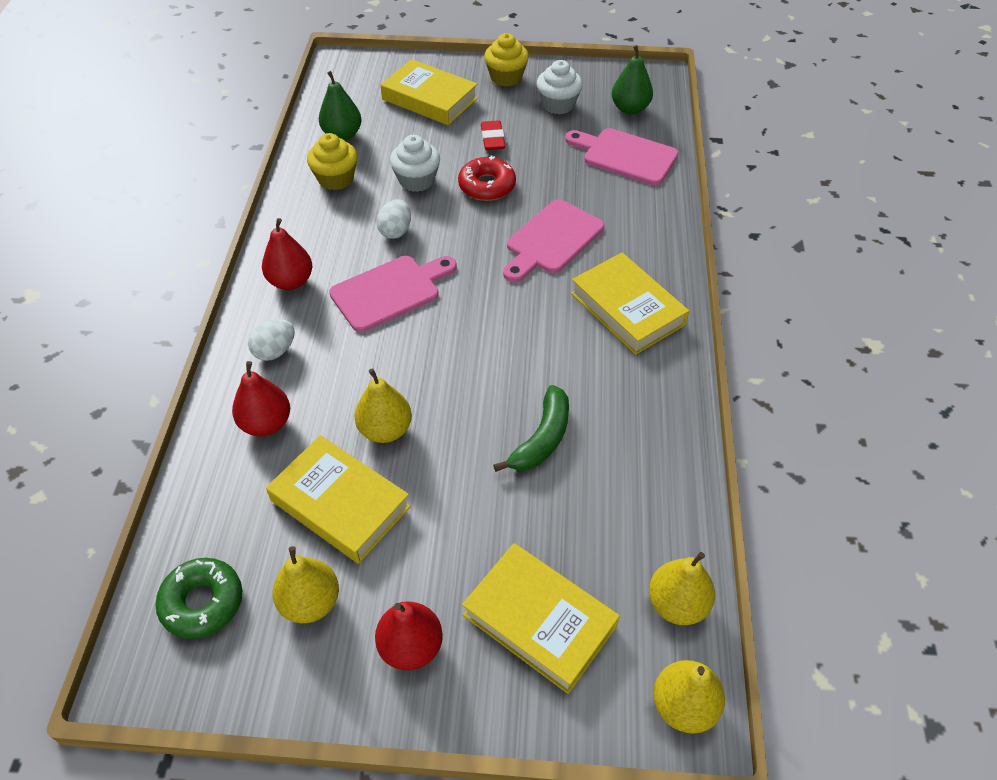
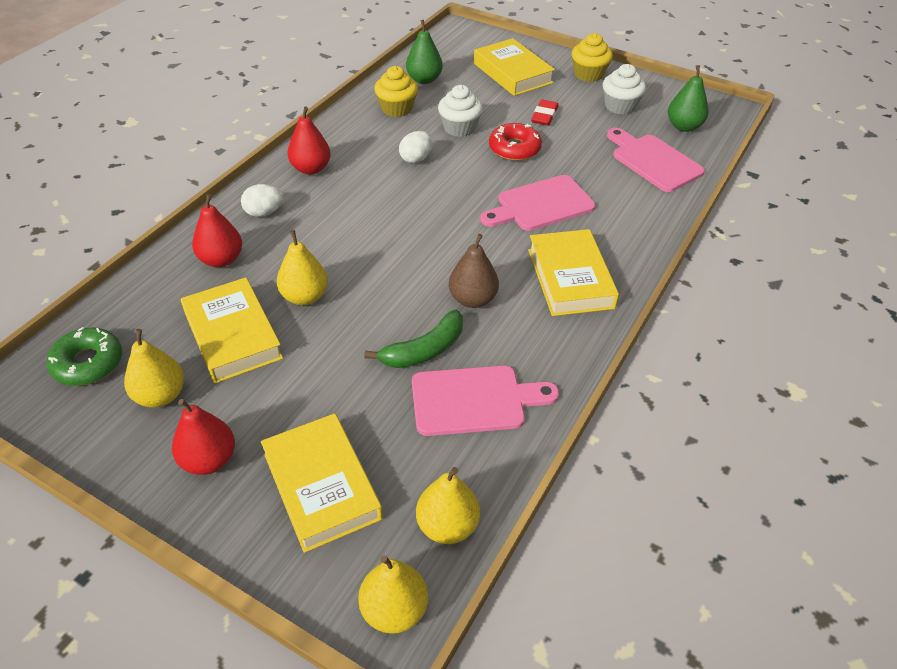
camera: 25 degrees right, 5 degrees down
(390, 291) = (380, 200): pink cutting board -> pink cutting board (474, 400)
(552, 366) = (472, 299): none -> brown pear

